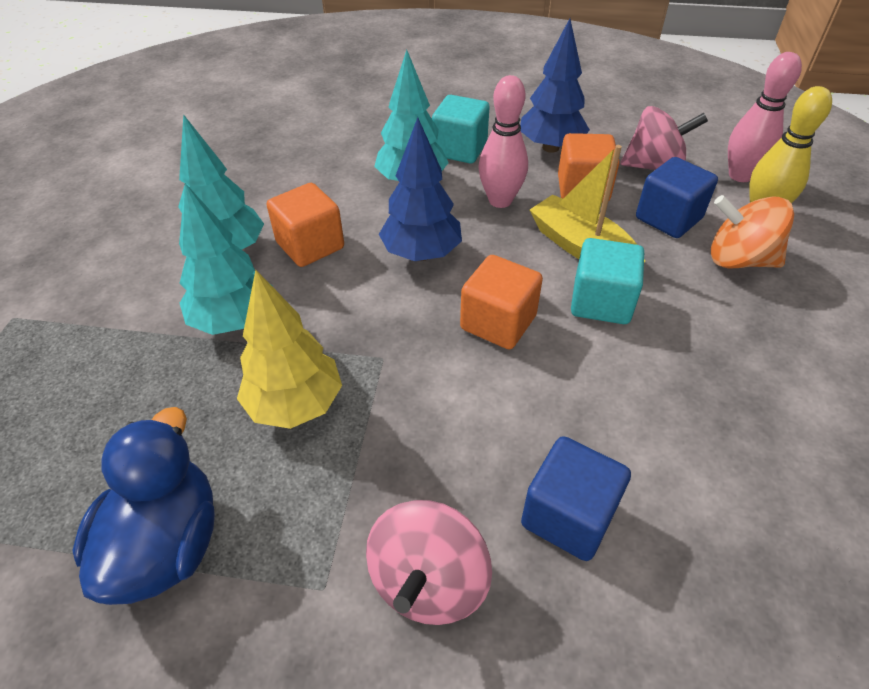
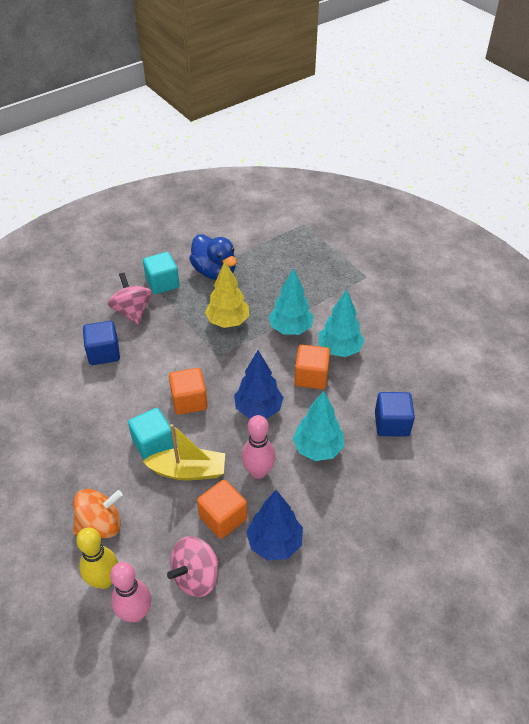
camera: 135 degrees right, 0 degrees up
(459, 149) = (324, 495): turquoise cube -> turquoise cube (162, 283)
(668, 218) = (157, 530): blue cube -> blue cube (392, 424)

